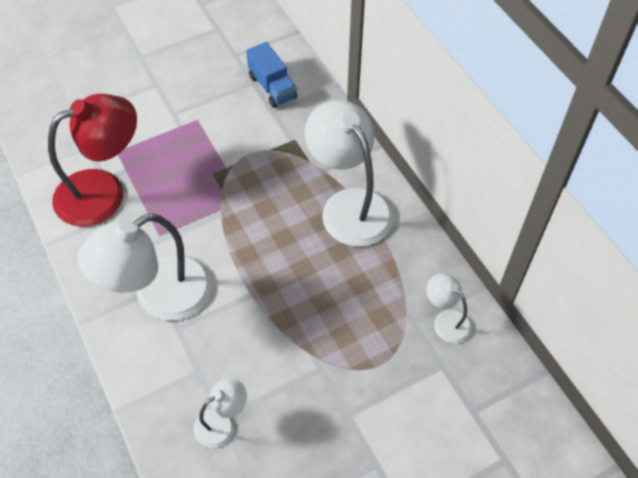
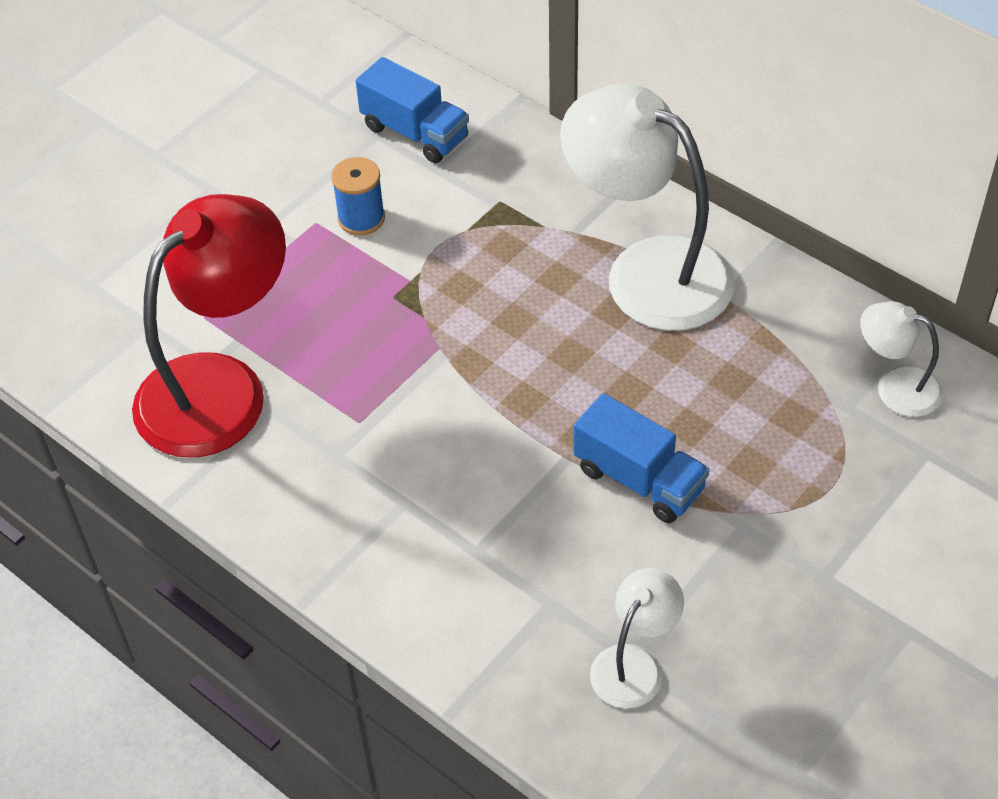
camera: 20 degrees left, 5 degrees down
(159, 296) = (416, 514): white lamp -> none
(220, 125) = (361, 218): none -> blue spool
(281, 321) = (639, 479): none -> blue truck

